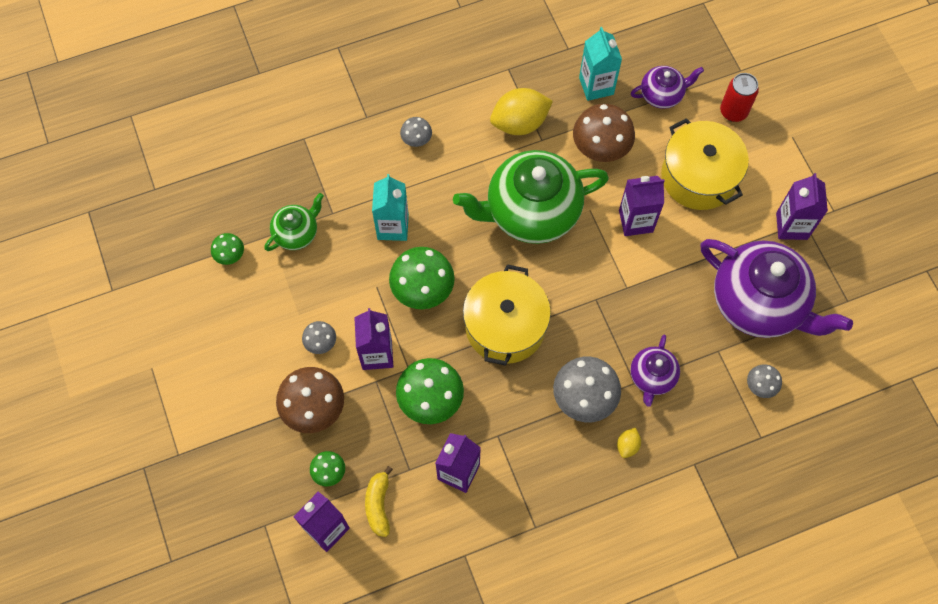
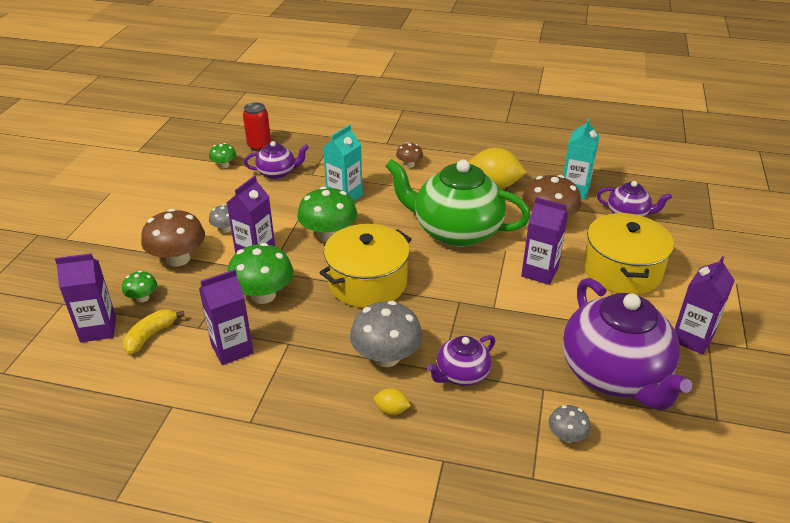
camera: 35 degrees right, 30 degrees down
(297, 233) = (277, 173): green teapot -> purple teapot
(416, 139) = (409, 164): grey mushroom -> brown mushroom
(627, 445) = (391, 410): yellow lemon -> yellow lemon turned 45 degrees clockwise
(733, 111) = (687, 247): red can -> red can (259, 146)

